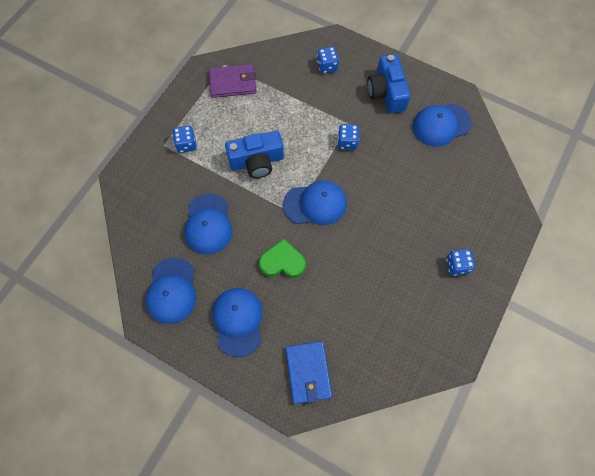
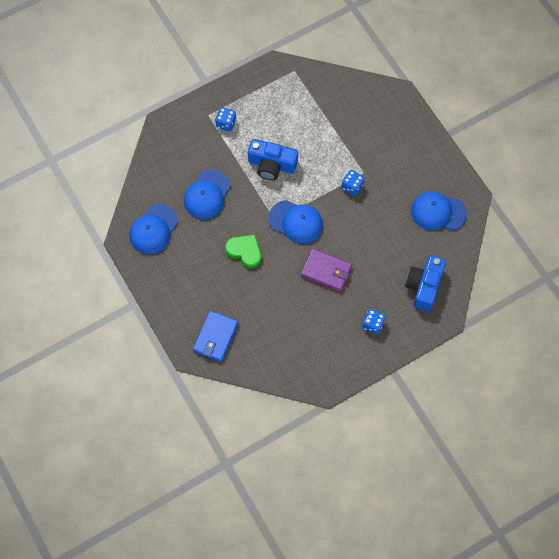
camera: 30 degrees right, 0 degrees up
(233, 83) = (292, 90): purple wallet -> purple wallet (326, 271)
(238, 321) = (187, 276): blue cap -> none
(327, 66) = (377, 115): blue dice -> none
(386, 92) = (411, 162): blue camera -> blue camera (424, 286)

